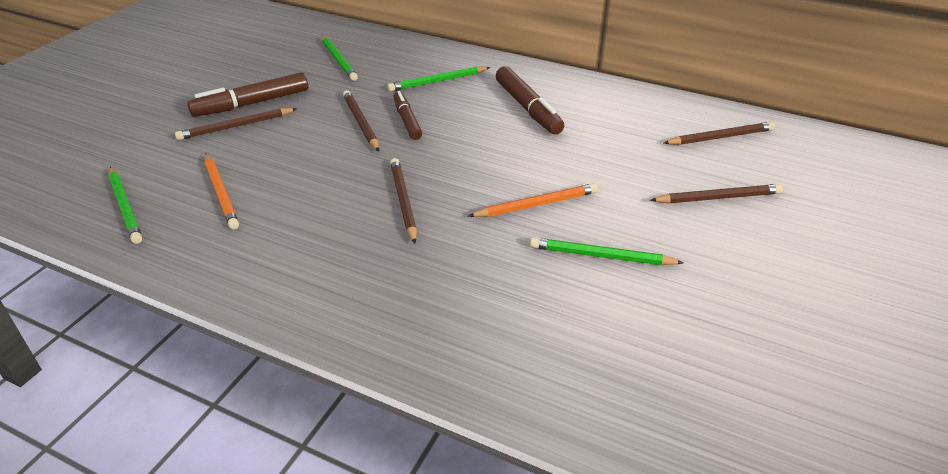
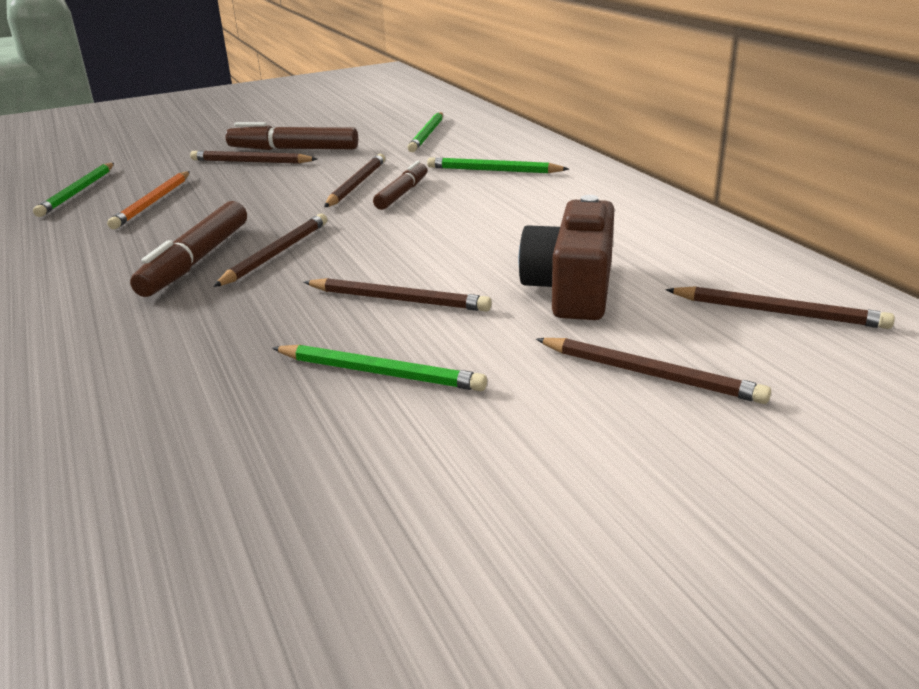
camera: 40 degrees right, 10 degrees down
(527, 108) = (552, 215): brown marker -> brown marker (196, 260)
(536, 204) = (398, 300): orange pencil -> brown pencil
(601, 256) = (379, 373): green pencil -> green pencil turned 150 degrees clockwise
(613, 159) = (572, 289): none -> brown camera

